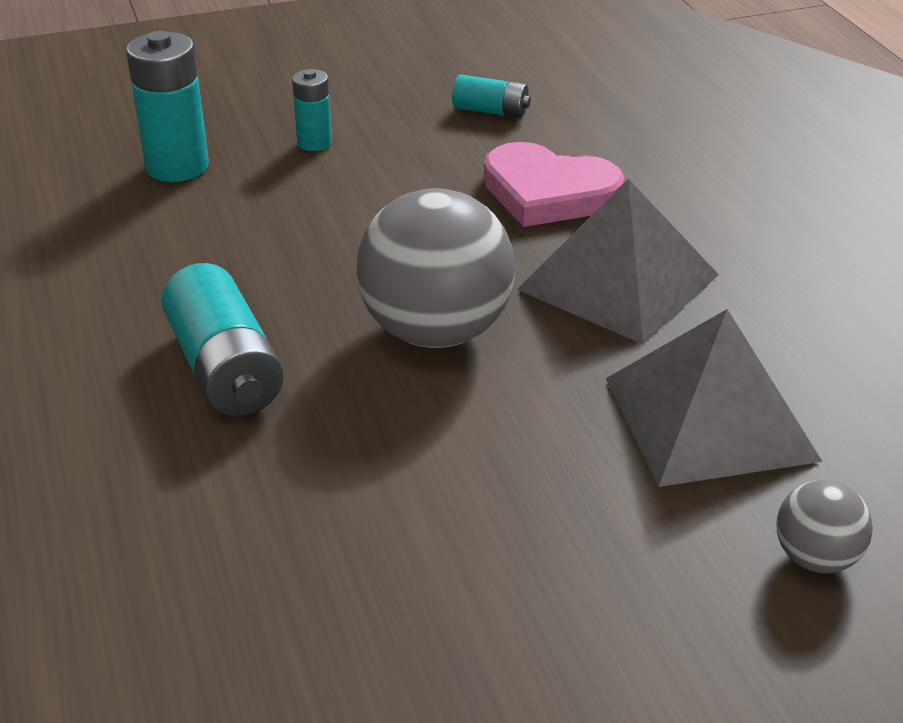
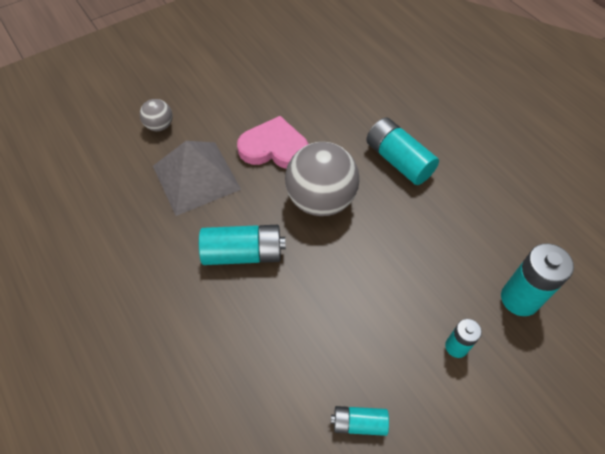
camera: 165 degrees right, 20 degrees up
(548, 192) = (295, 326): pink heart -> pink heart (274, 148)
(618, 282) = (243, 253): grey pyramid -> turquoise battery

